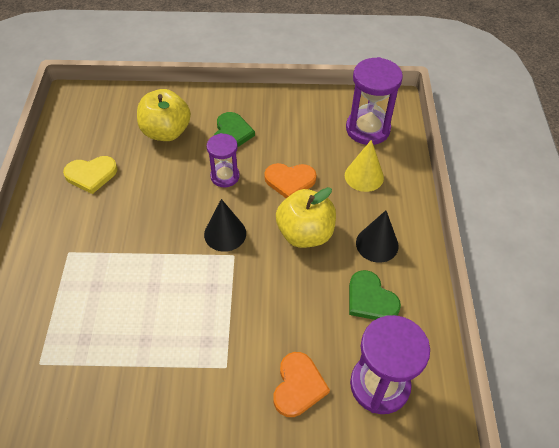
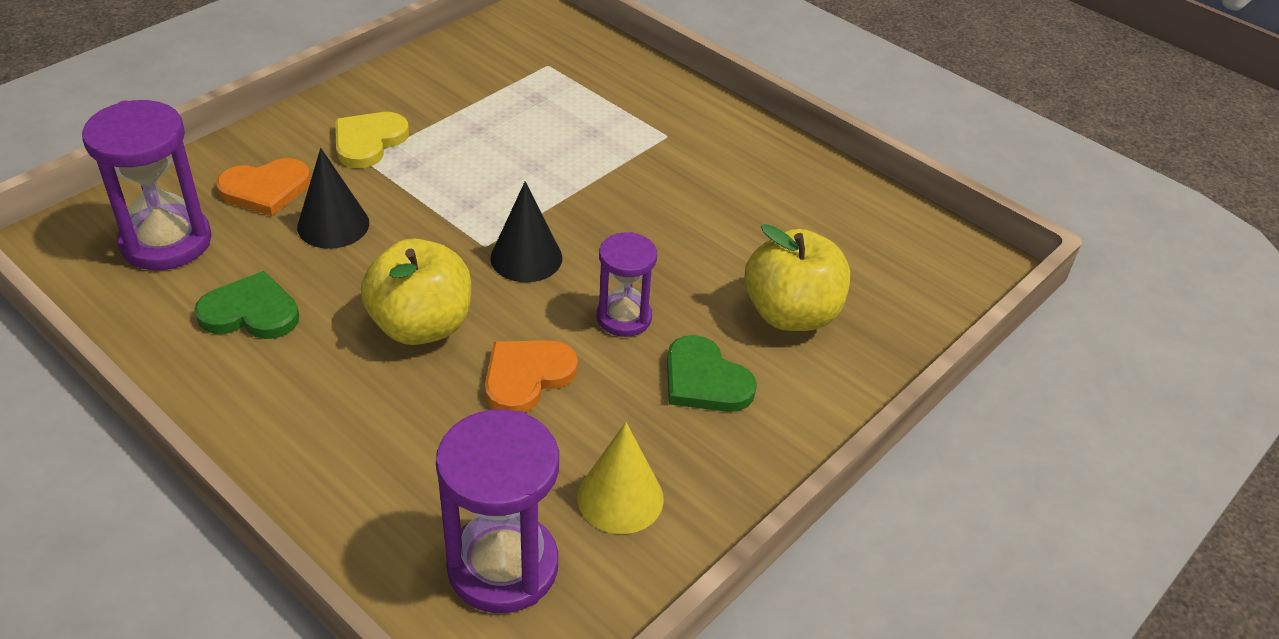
camera: 130 degrees right, 10 degrees down
(91, 175) = (779, 205): yellow heart -> yellow heart (368, 141)
(298, 386) = (265, 189): orange heart -> orange heart turned 75 degrees counterclockwise
(364, 176) = (420, 469): yellow cone -> yellow cone (620, 498)
(377, 244) = (301, 382): black cone -> black cone (333, 225)

